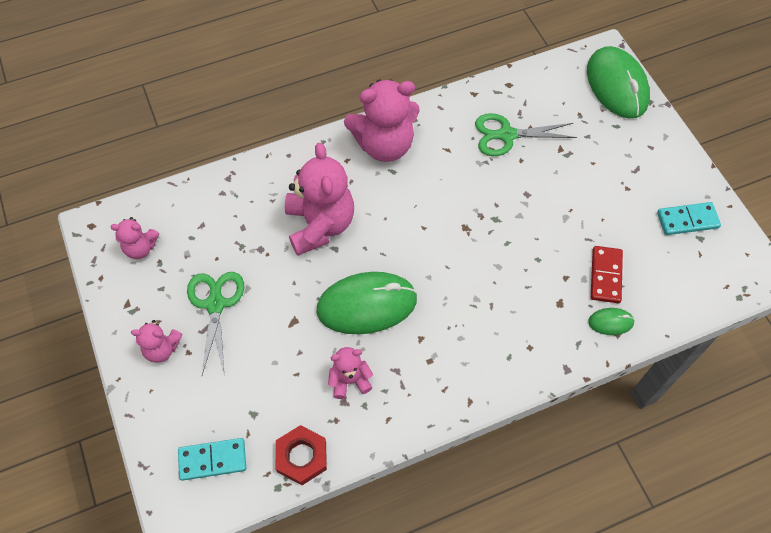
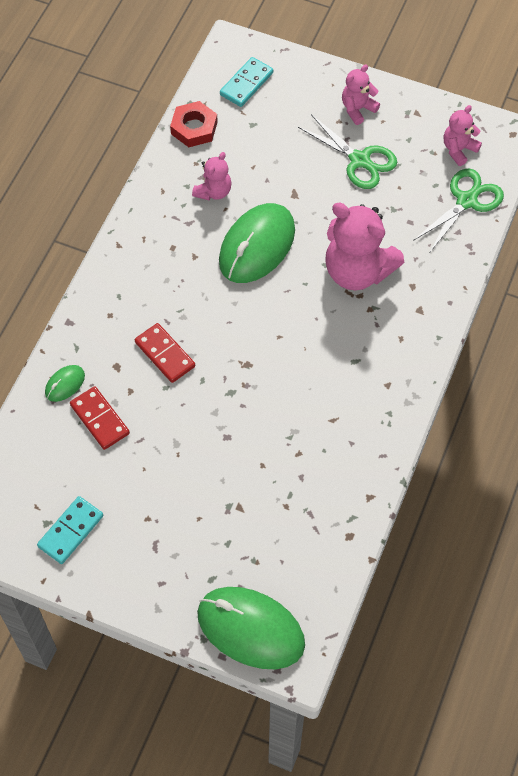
camera: 135 degrees right, 0 degrees up
(384, 145) = (387, 377): pink teddy bear -> none
(507, 135) = (298, 479): green scissors -> green scissors (466, 201)
(516, 282) = (165, 354): none -> red domino

